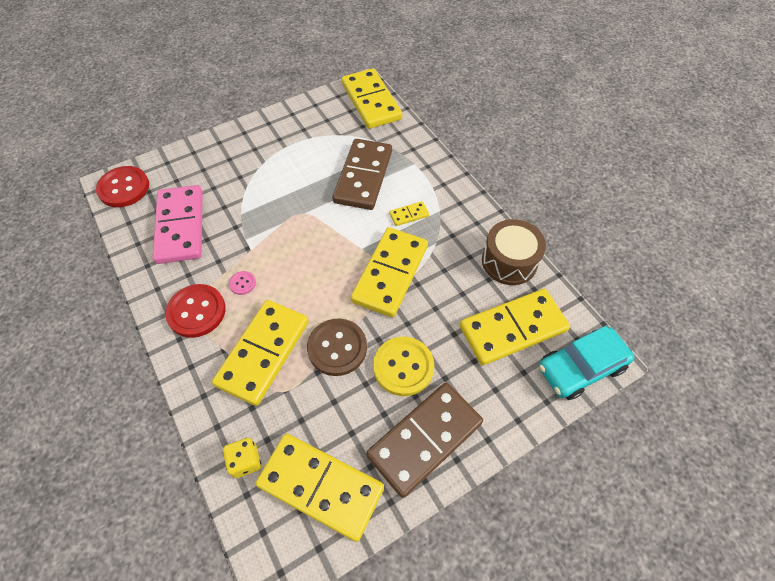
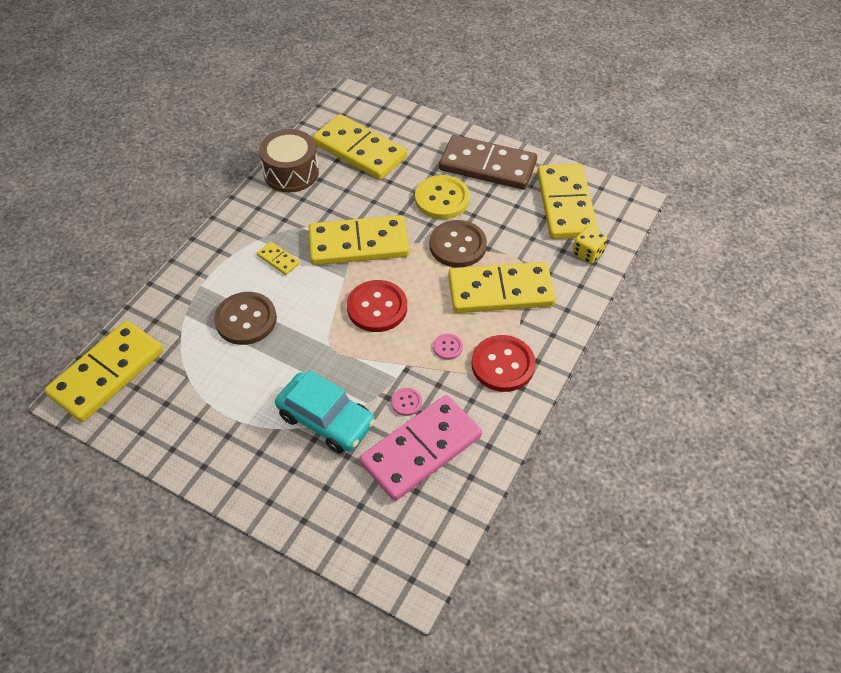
camera: 120 degrees left, 5 degrees down
(124, 188) = (408, 557): red button -> red button (377, 307)
(221, 235) = (406, 402): none -> pink button
(363, 176) = (246, 320): brown domino -> brown button
(580, 367) = (367, 107): turquoise car -> turquoise car (326, 419)

